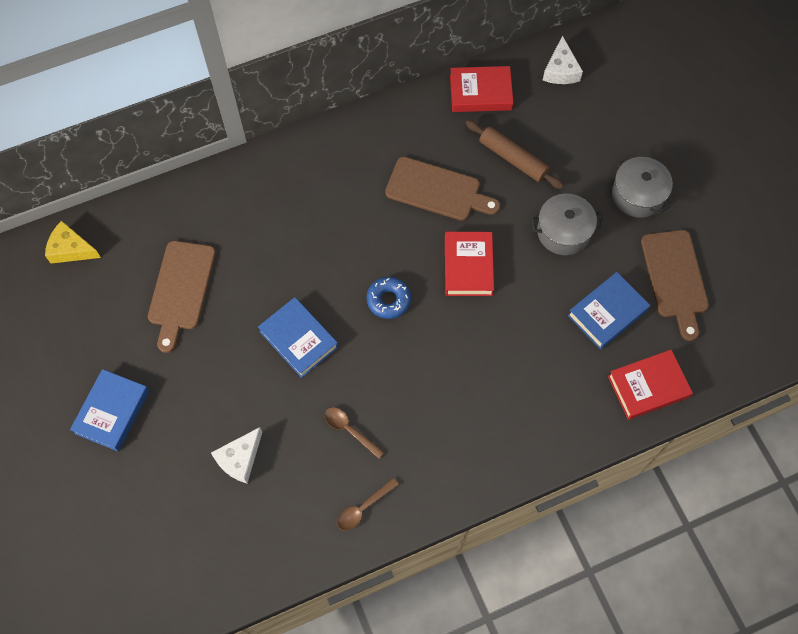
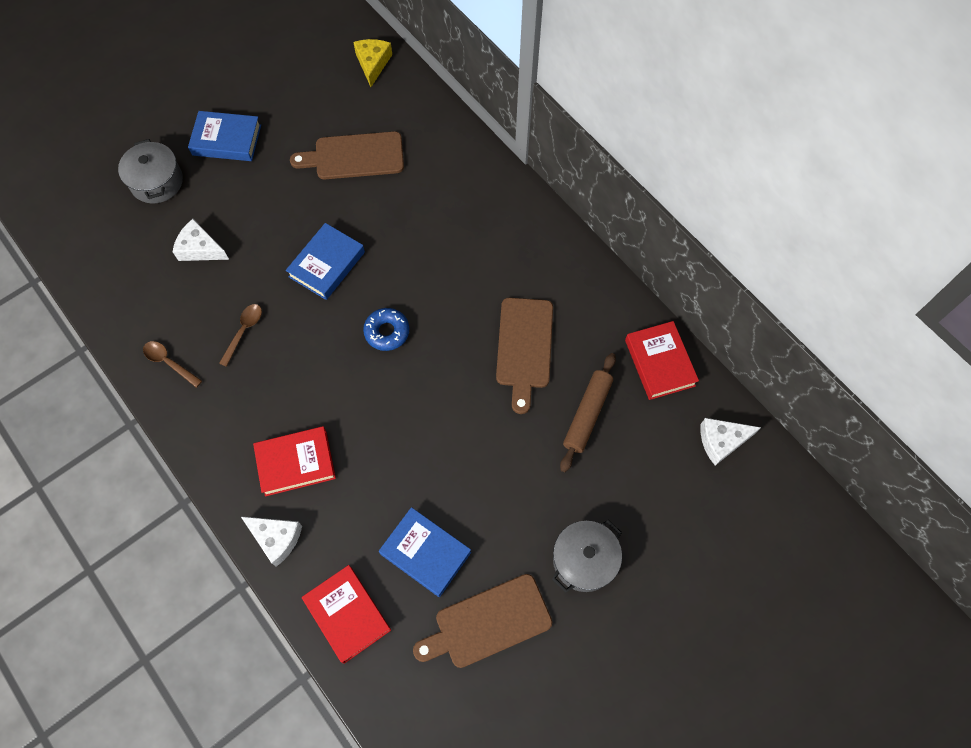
camera: 75 degrees right, 0 degrees up
(468, 266) = (444, 398): red book -> red book (296, 463)
(563, 232) = (512, 486): grey pot -> grey pot (157, 182)
(568, 434) = (276, 538): none -> white cheese

